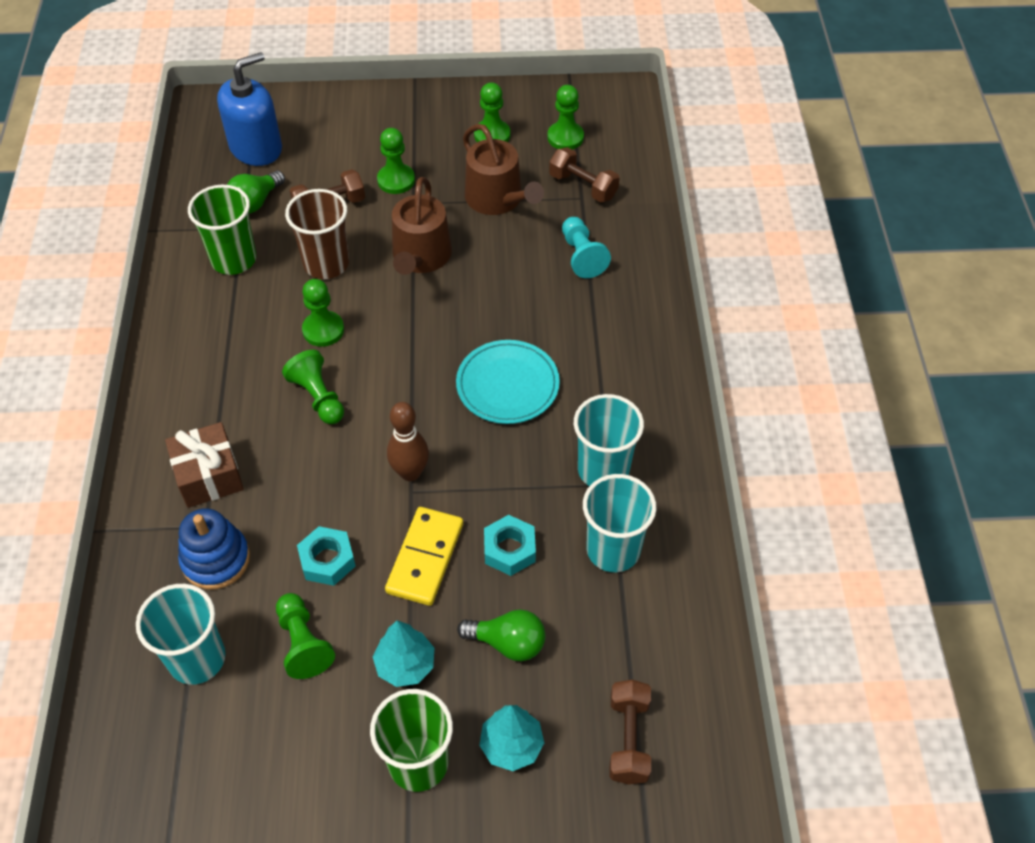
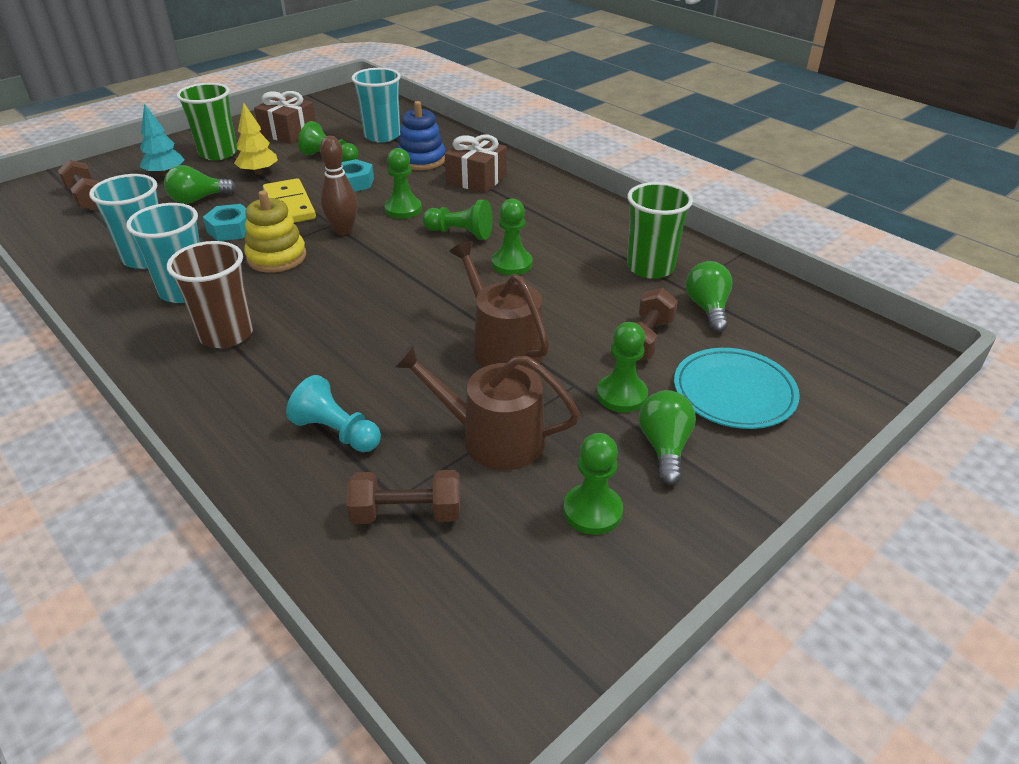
camera: 140 degrees right, 15 degrees down
(256, 148) = (791, 347): blue soap dispenser -> none
(293, 764) = (288, 132): none -> brown gift
(326, 264) = (576, 300): brown cup -> brown cup (226, 334)
(405, 665) = (258, 172): turquoise tree -> yellow tree
(416, 141) = (664, 447): none -> green light bulb
(498, 469) = (277, 257): none -> yellow stacking toy
(507, 385) = (316, 301): turquoise plate -> turquoise plate (734, 392)
(565, 137) = (497, 571): green pawn -> green pawn (403, 209)

